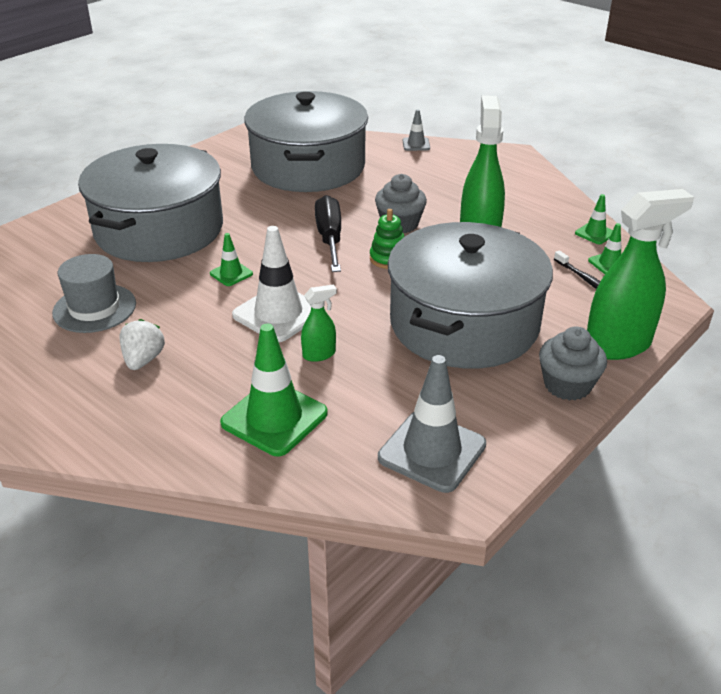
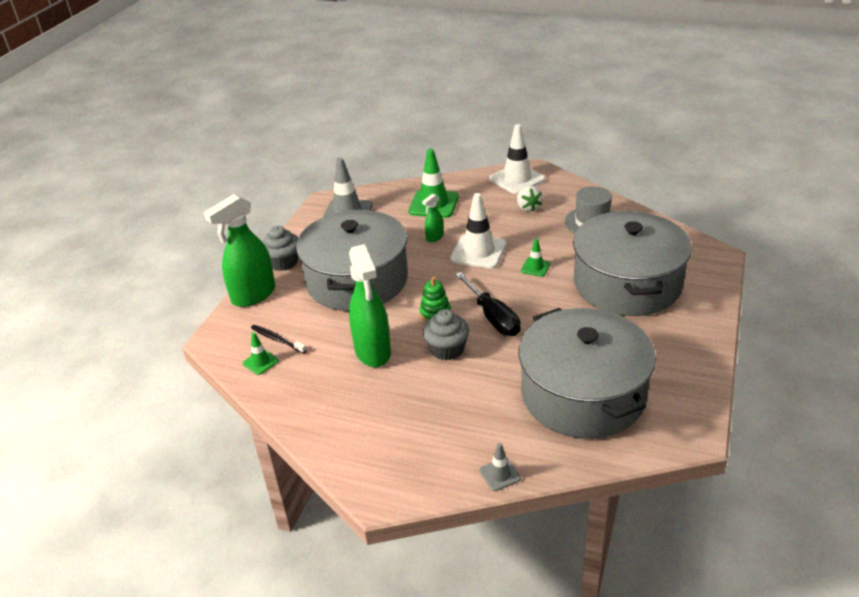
camera: 160 degrees right, 0 degrees up
(95, 423) = (517, 179): none -> white traffic cone
(595, 233) = (274, 393): green traffic cone -> none

